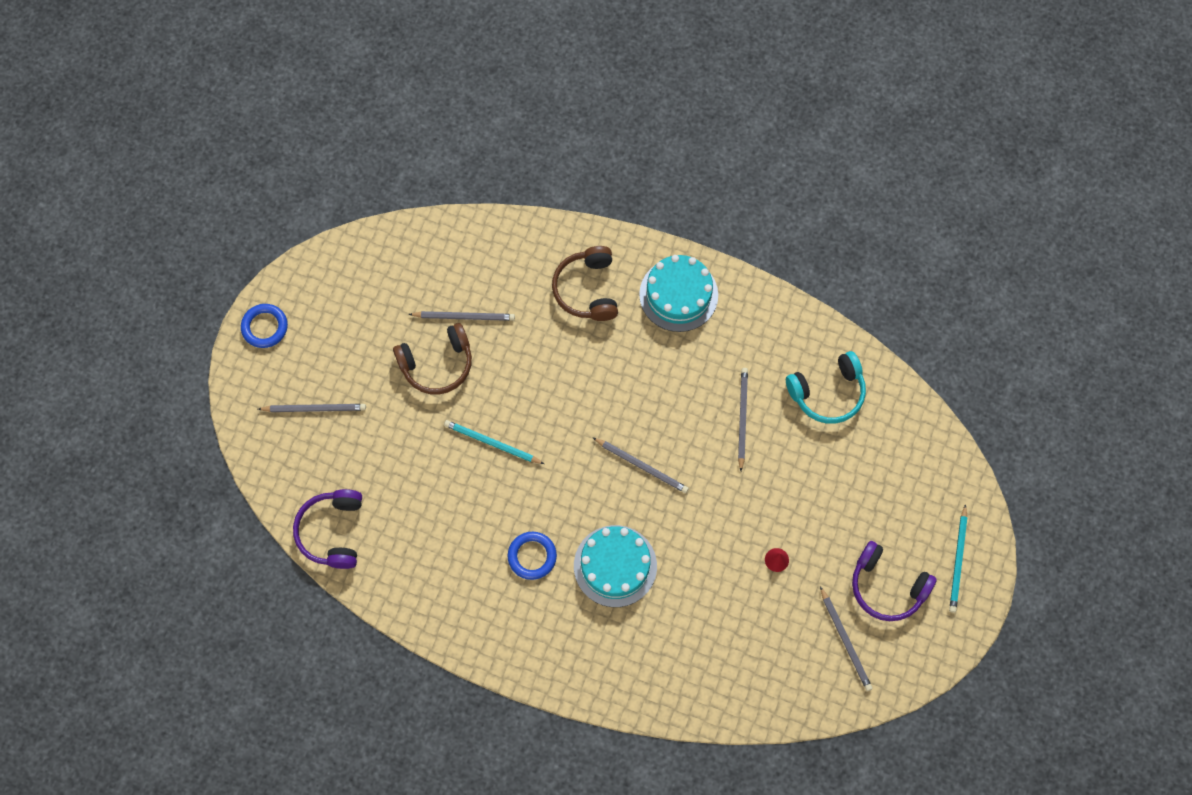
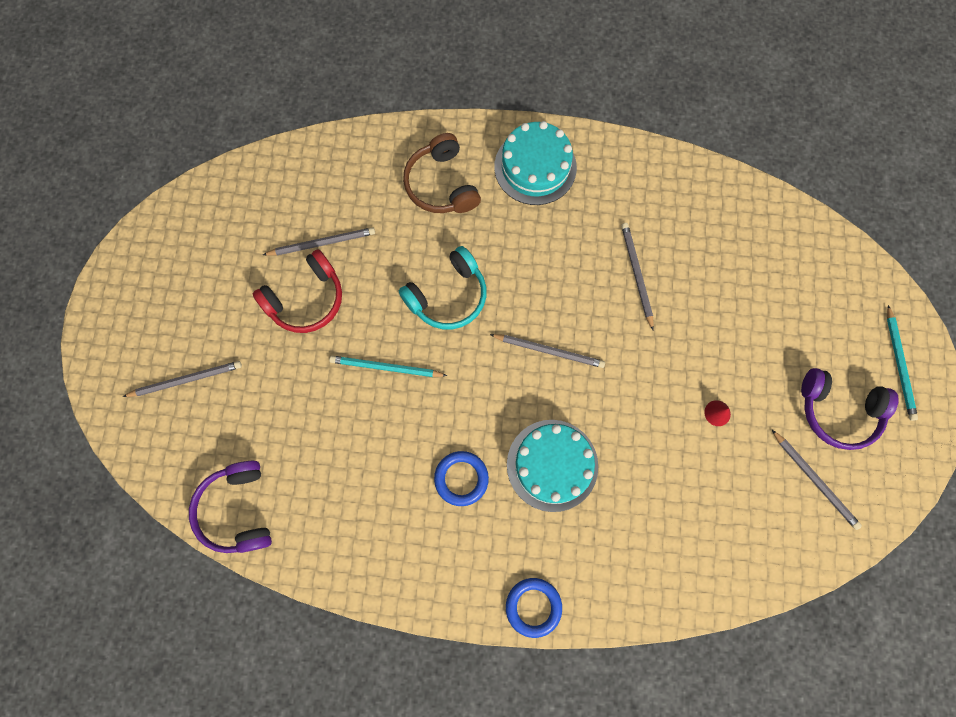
camera: 15 degrees left, 5 degrees up
(265, 327) = (112, 306): blue ring -> blue ring (533, 606)
(437, 364) = (306, 299): brown headphones -> red headphones
(827, 393) = (713, 227): turquoise headphones -> turquoise headphones (448, 296)

